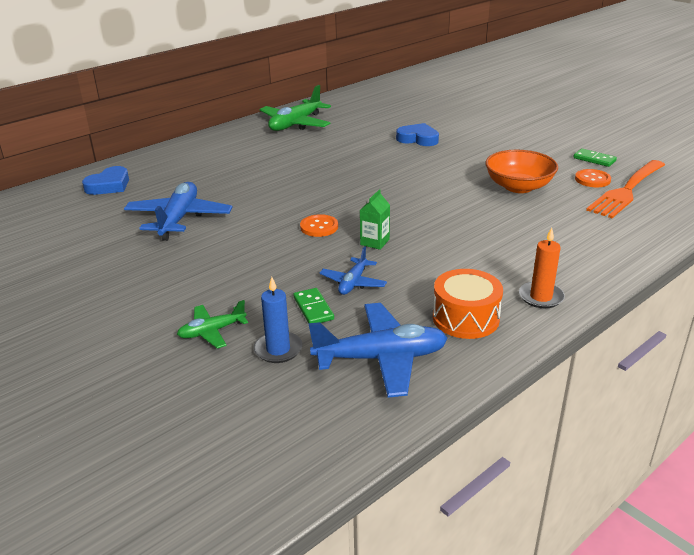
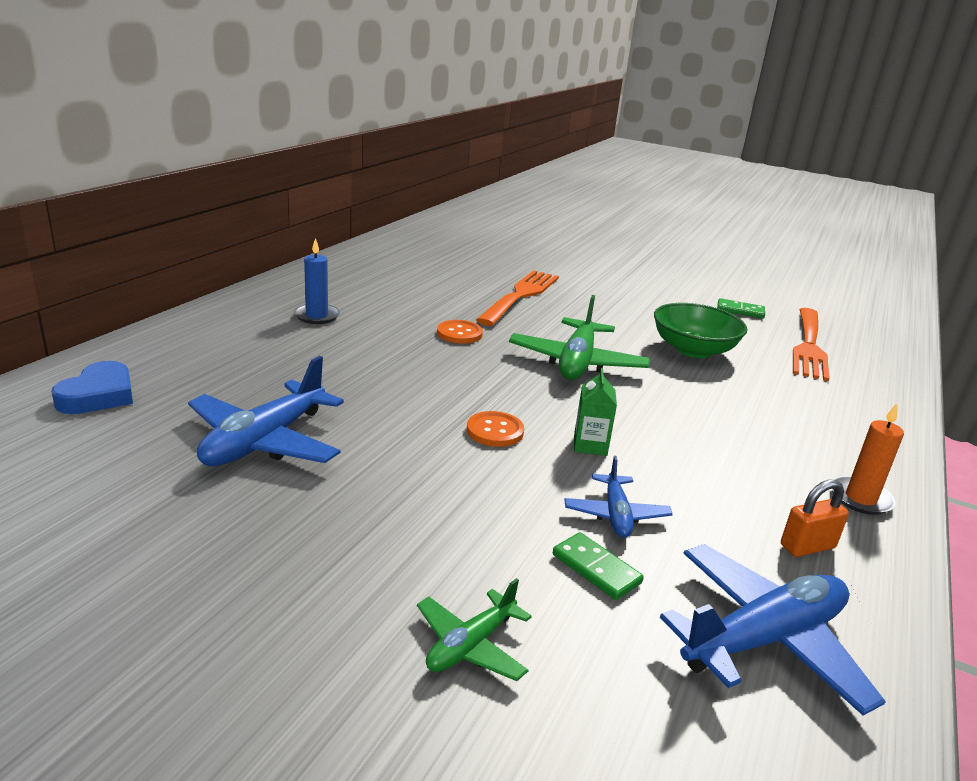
camera: 25 degrees left, 5 degrees down
(179, 219) = (264, 441): blue plane -> blue plane turned 135 degrees counterclockwise
(278, 349) = (604, 657): blue candle -> blue candle (317, 316)
(295, 124) = (341, 283): green plane -> green plane (577, 362)
(418, 139) = (521, 296): blue heart -> orange fork
(465, 318) = (807, 546): orange drum -> orange padlock
(518, 187) = (693, 350): orange bowl -> green bowl
(592, 179) = (762, 335): orange button -> orange button (459, 333)

